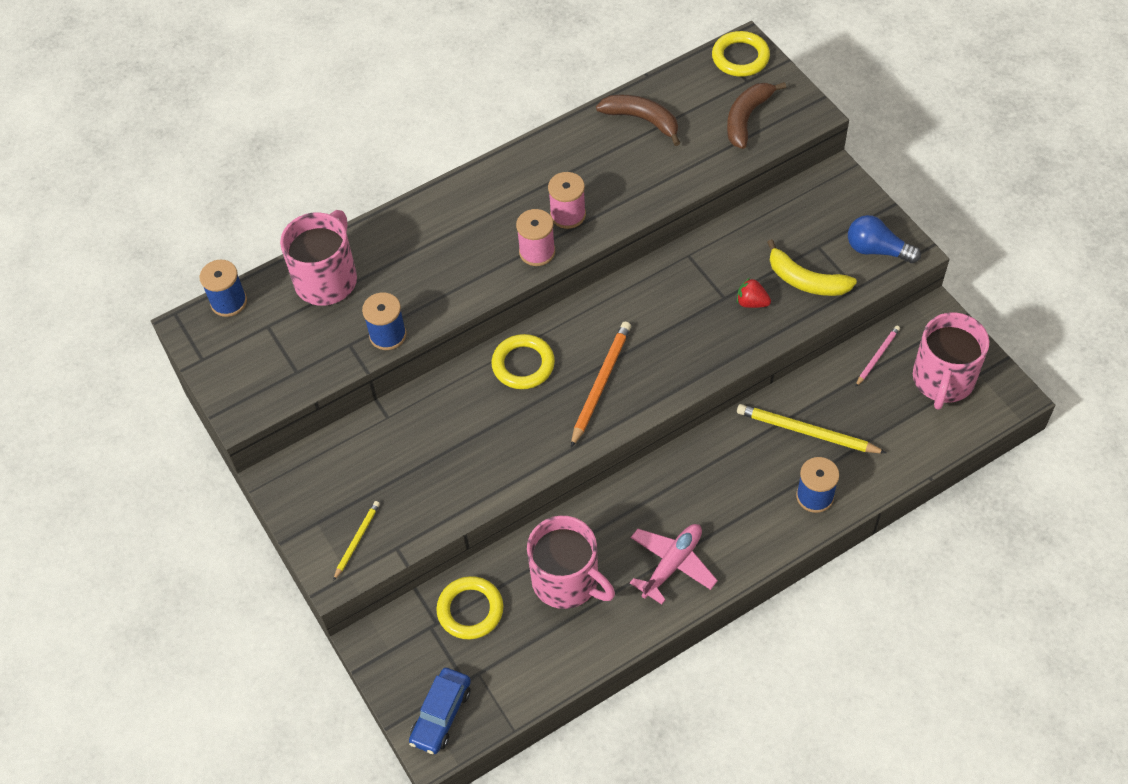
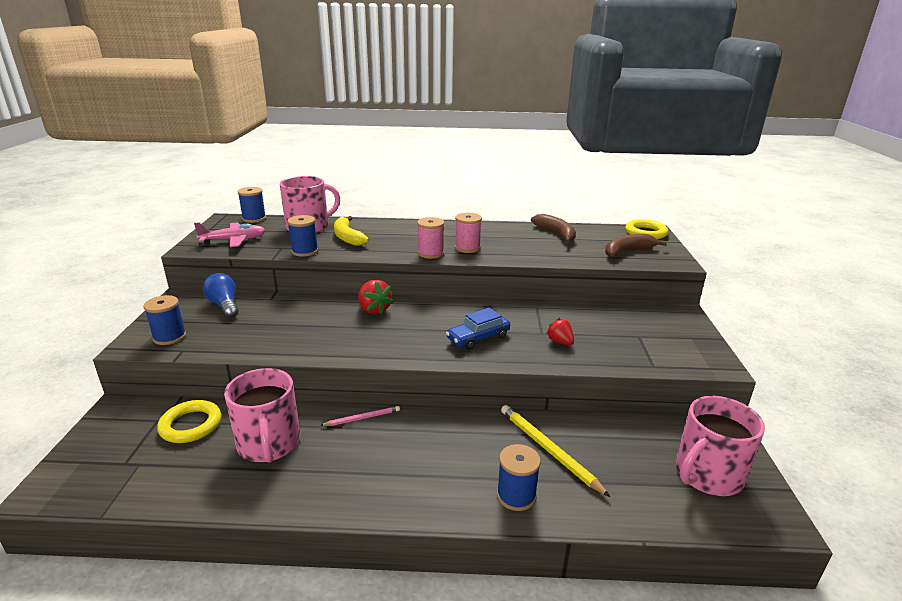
camera: 30 degrees right, 30 degrees down
(357, 540) = (169, 337): yellow pencil -> blue spool
(441, 715) = (80, 474): blue car -> blue car (478, 338)
(523, 365) = (374, 310): yellow ring -> red strawberry
(600, 384) = (409, 336): orange pencil -> none
(672, 564) = (351, 477): pink plane -> pink plane (234, 241)
(806, 281) = (614, 347): yellow banana -> yellow banana (347, 237)
(877, 250) = (689, 354): blue light bulb -> blue light bulb (224, 305)
(877, 356) = (651, 432): pink pencil -> pink pencil (362, 418)

